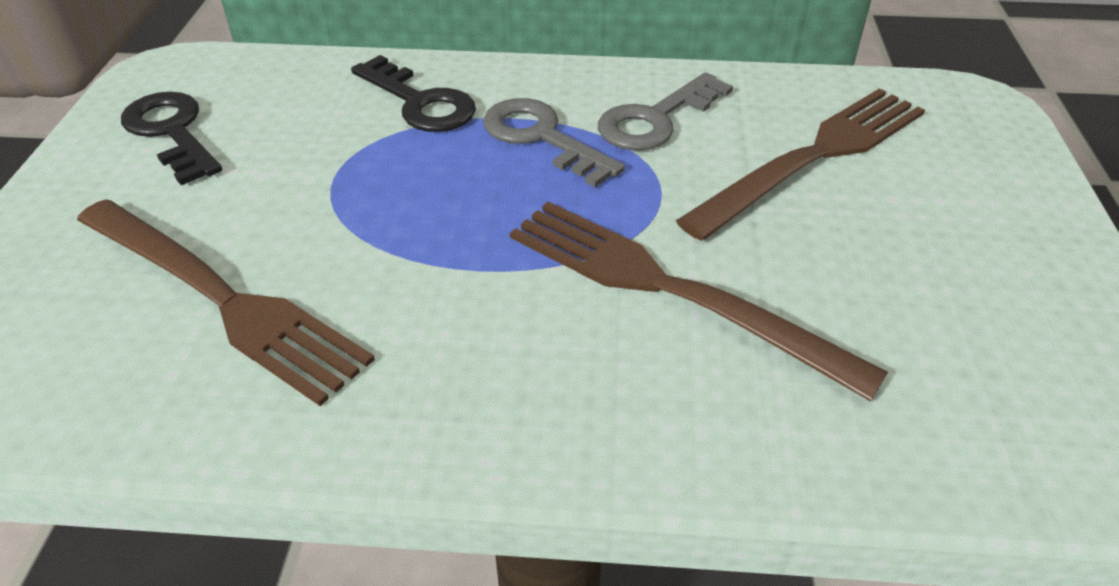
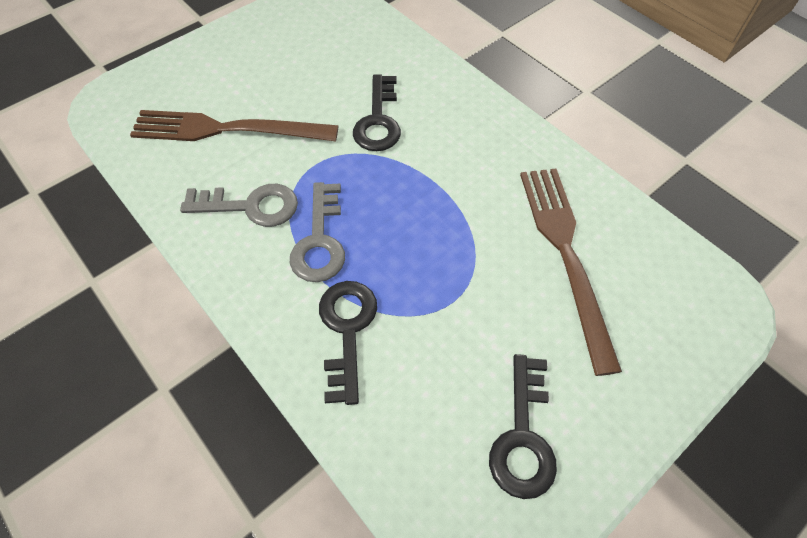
camera: 135 degrees left, 15 degrees up
(672, 290) = (378, 120): brown fork -> black key

